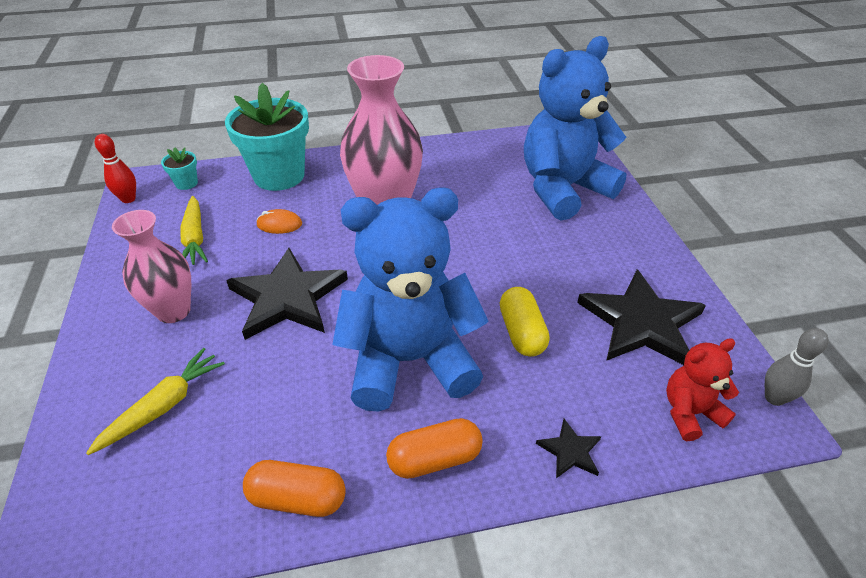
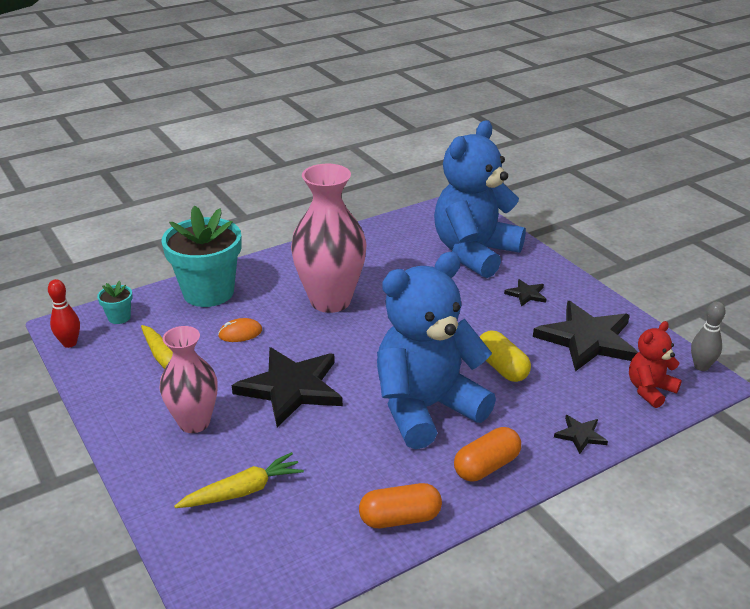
camera: 20 degrees left, 10 degrees down
(163, 406) = (243, 491): yellow carrot -> yellow carrot turned 45 degrees clockwise
(596, 249) = (526, 294): none -> black star

